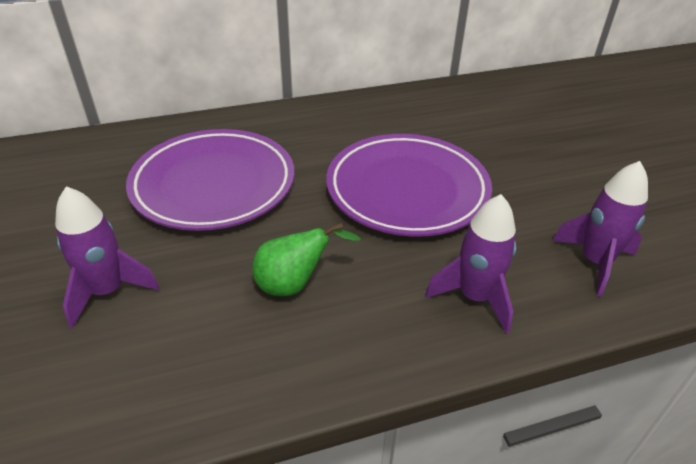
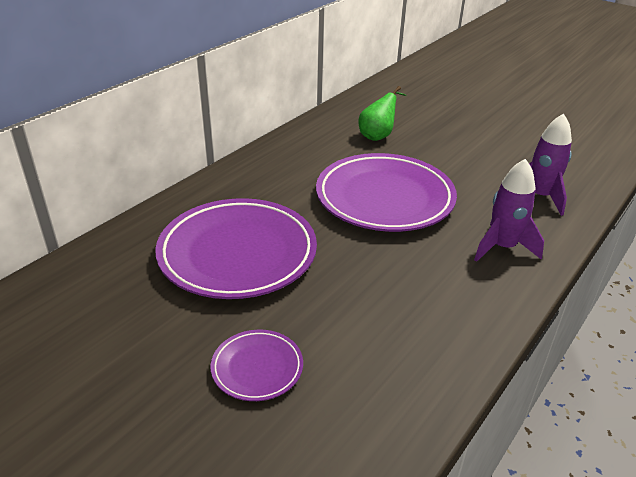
camera: 35 degrees left, 5 degrees down
(108, 291) = (257, 368): purple rocket -> purple plate
(294, 284) = (388, 293): green pear -> green pear (378, 135)

